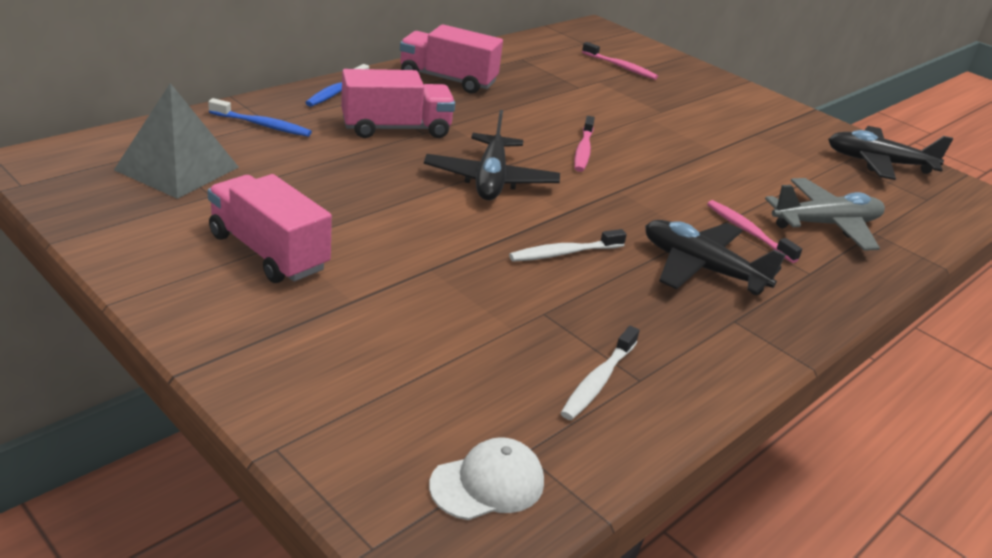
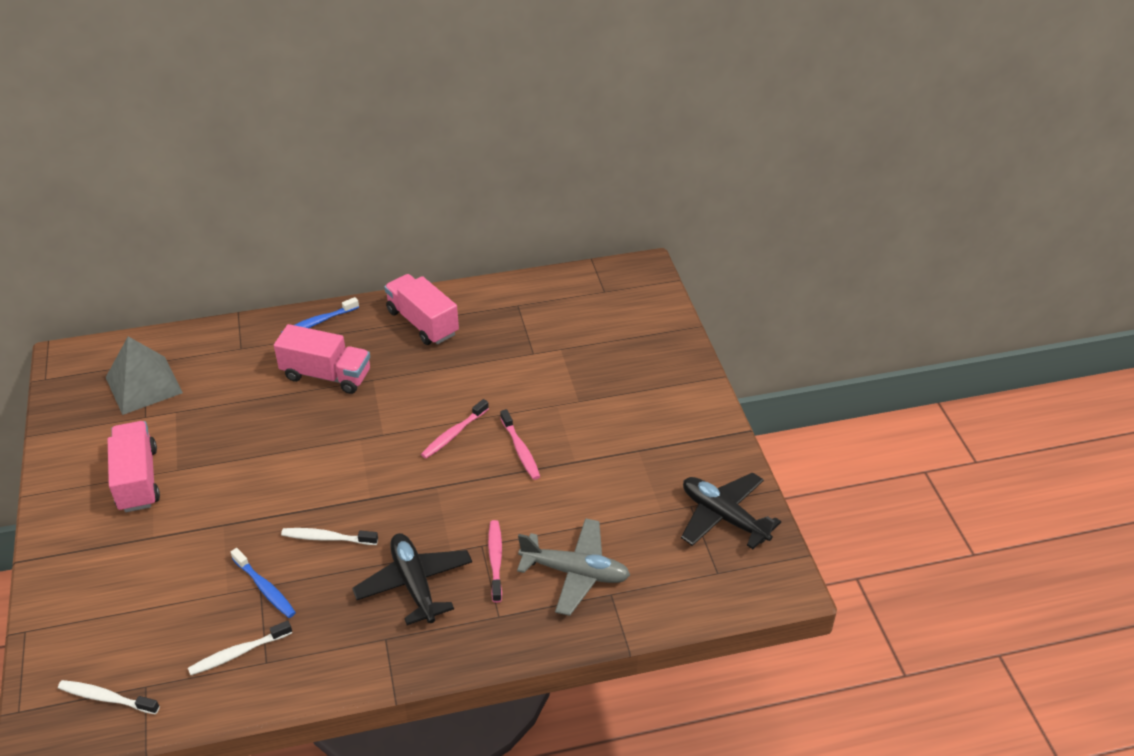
camera: 35 degrees right, 10 degrees up
(262, 125) = (233, 351): blue toothbrush -> blue toothbrush (265, 588)
(488, 483) = (106, 698): white cap -> white toothbrush
(490, 180) = (346, 449): black plane -> none
(620, 67) = (604, 333): pink toothbrush -> pink toothbrush (520, 450)

